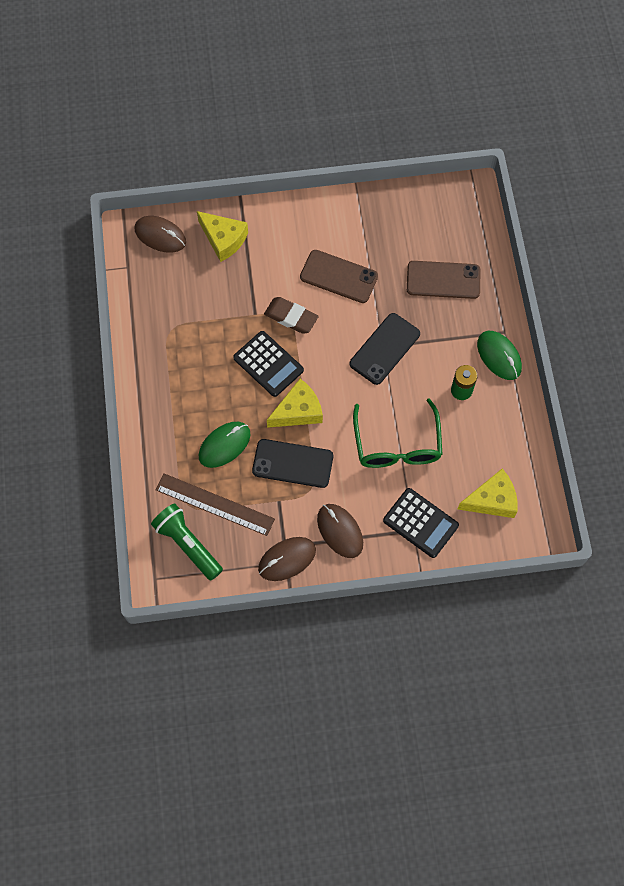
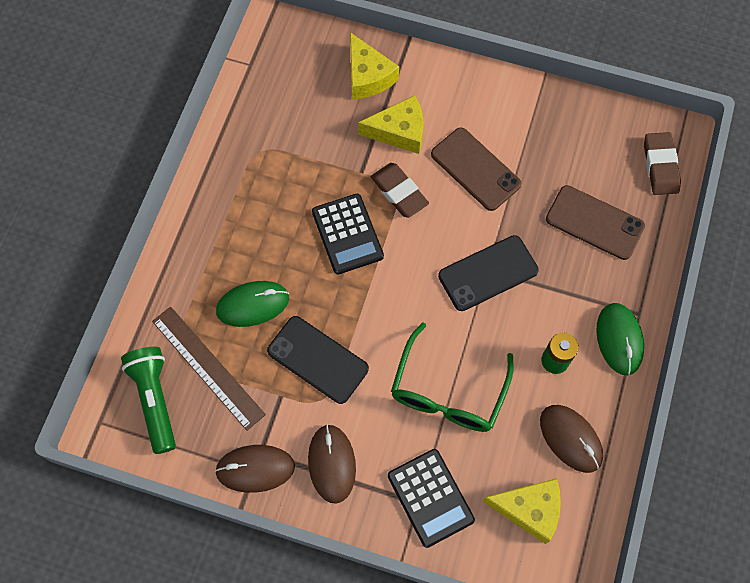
camera: 25 degrees right, 0 degrees up
(160, 236) = (302, 45): brown mouse -> brown mouse (570, 439)
(298, 411) = (354, 302): yellow cheese -> yellow cheese (399, 131)
(470, 219) = (660, 166): none -> brown eraser

